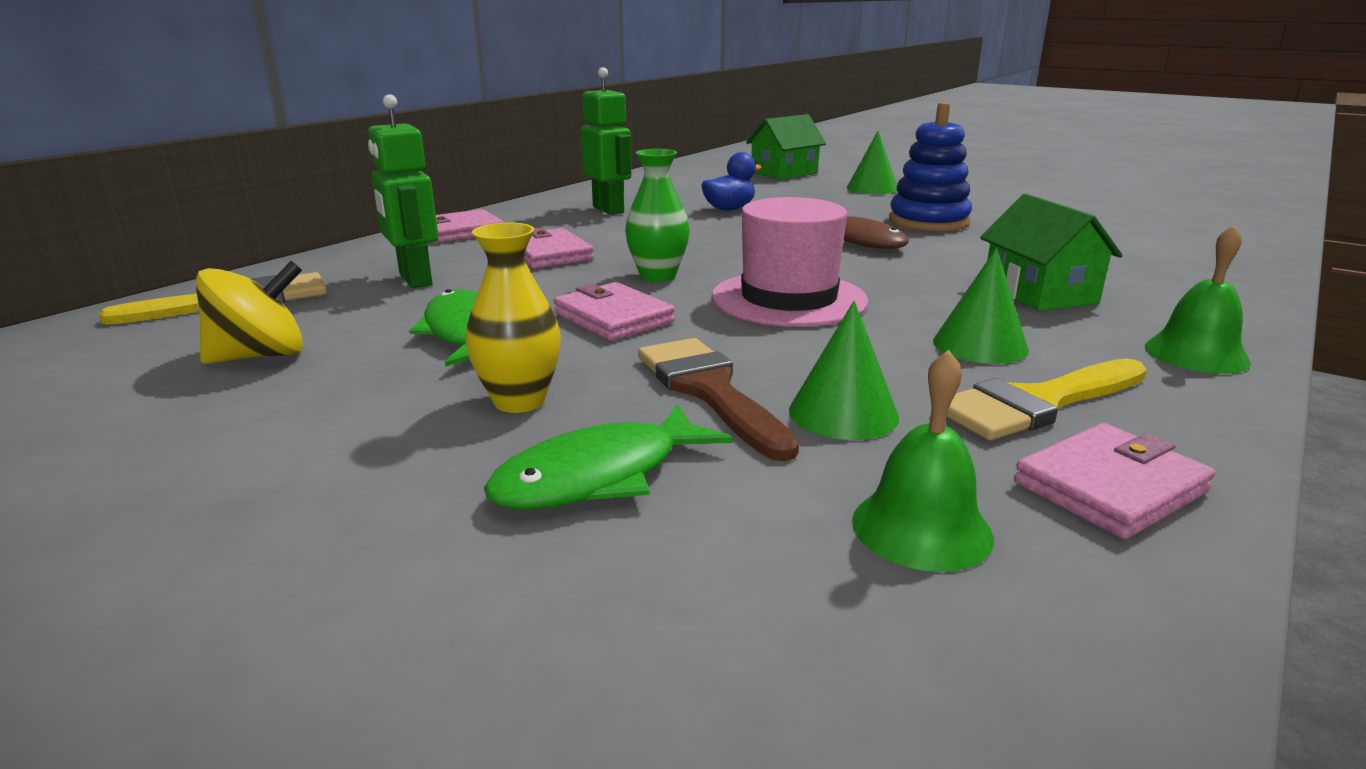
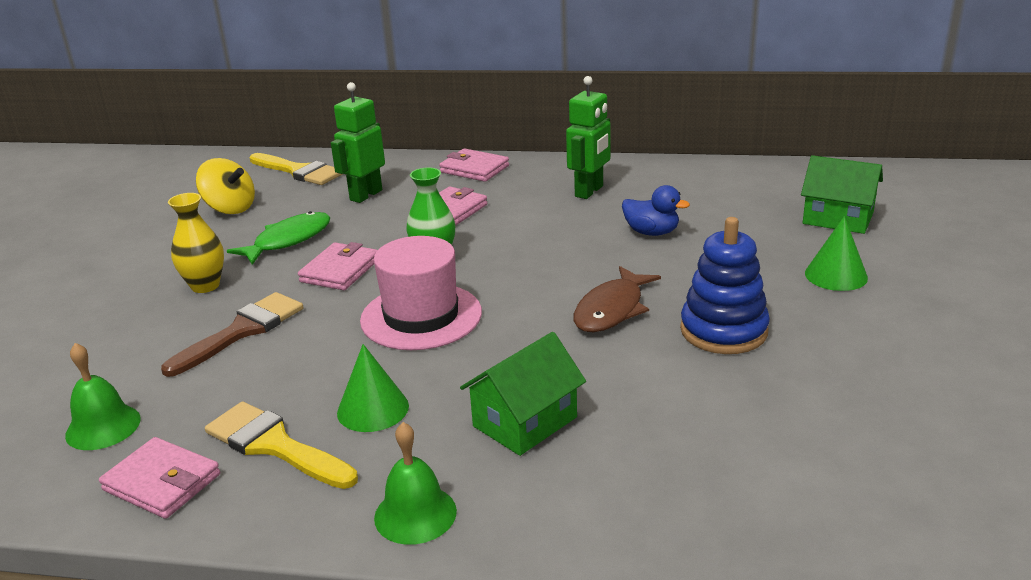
camera: 65 degrees right, 5 degrees up
(598, 476) = (132, 331): green fish -> none
(843, 413) = (229, 379): green cone -> none

